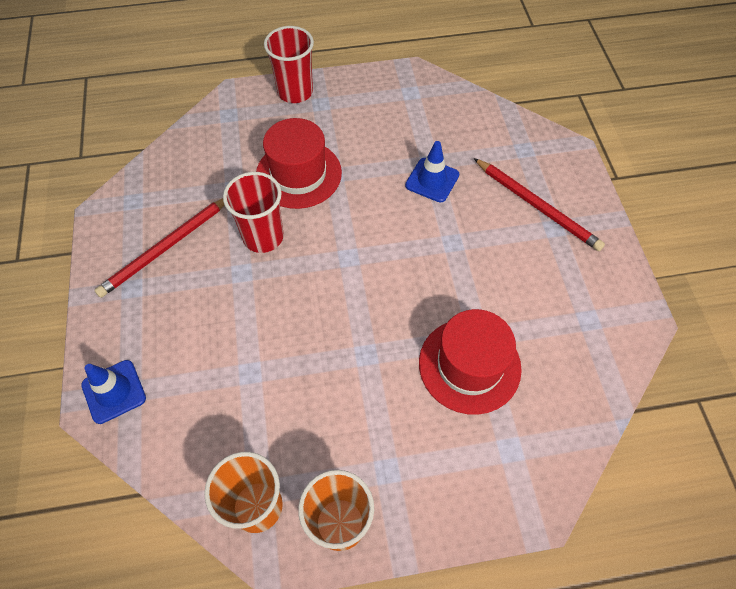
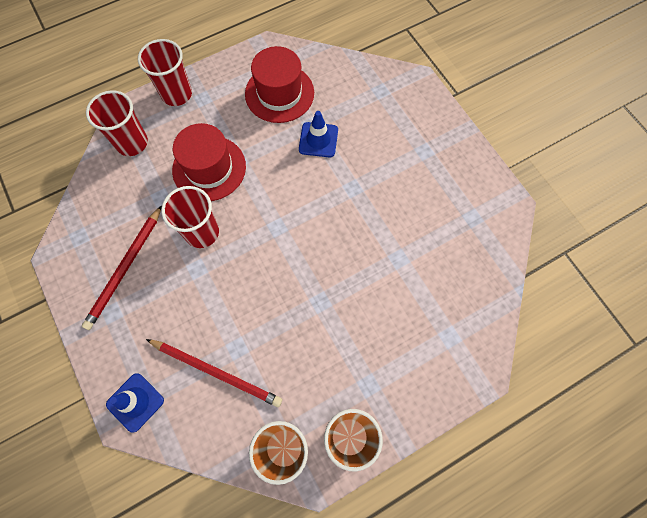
camera: 20 degrees left, 10 degrees up
(228, 126) = (132, 143): none -> red cup
(469, 365) = (399, 283): red hat -> red hat (279, 93)
(537, 206) = (406, 137): red pencil -> red pencil (216, 372)

